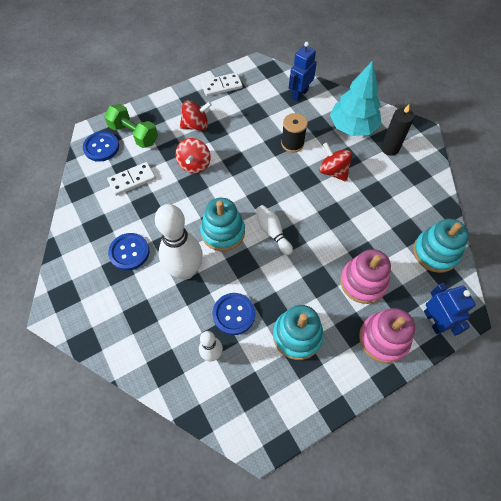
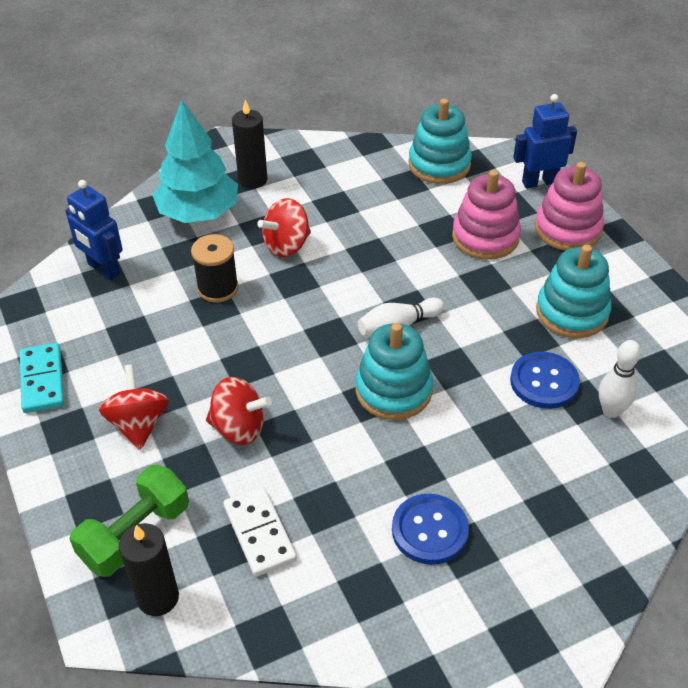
camera: 85 degrees left, 15 degrees down
(101, 147) = (158, 597): blue button -> black candle
(185, 270) = (467, 443): white bowling pin -> none
(221, 86) = (42, 380): white domino -> turquoise domino

